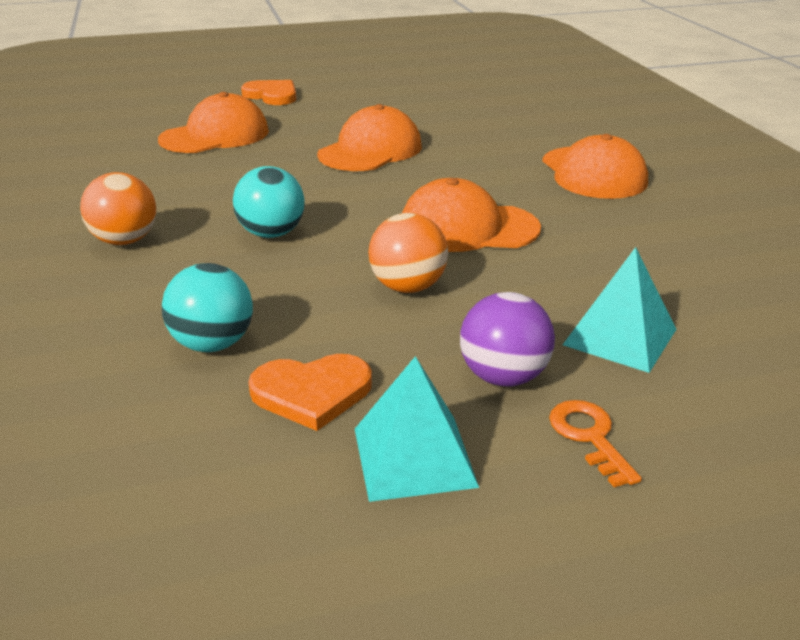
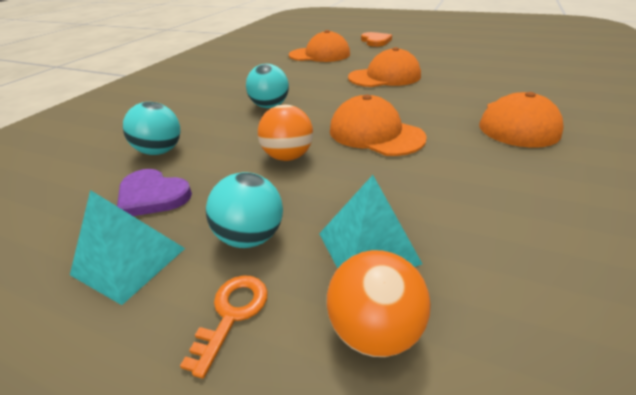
camera: 40 degrees right, 5 degrees up
(125, 241) = (210, 92): orange ball -> orange ball (374, 329)
(312, 393) = (152, 195): orange heart -> purple heart
(503, 377) = (251, 237): purple ball -> turquoise ball

